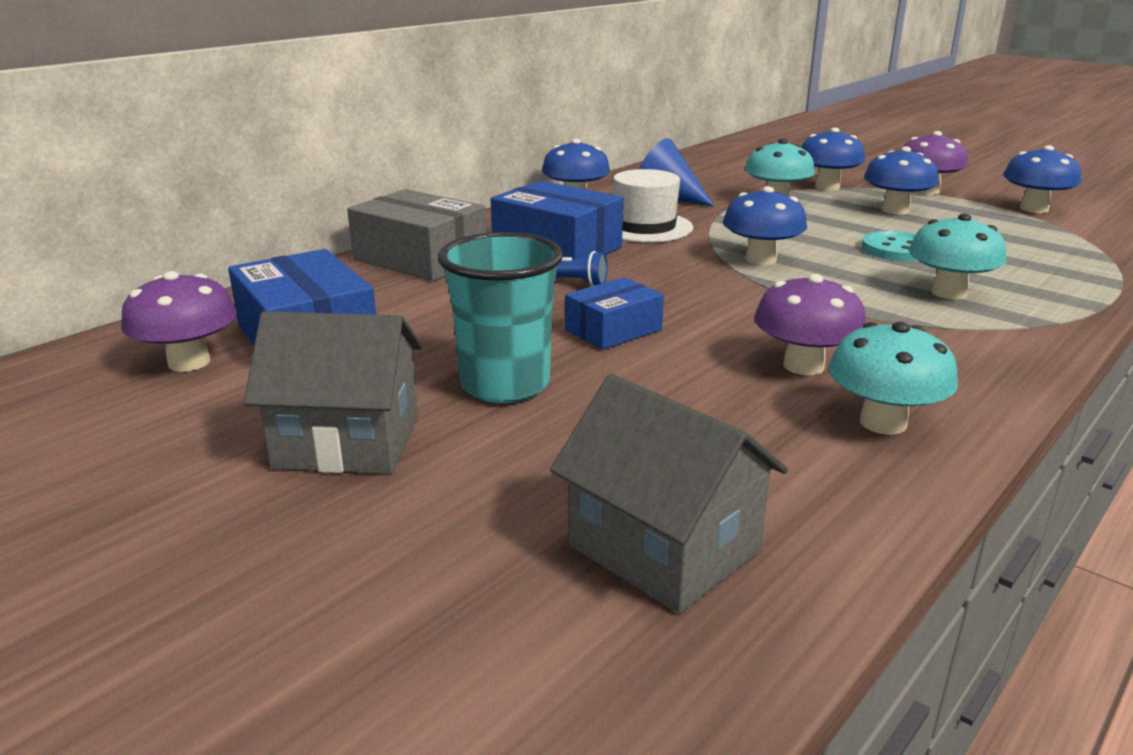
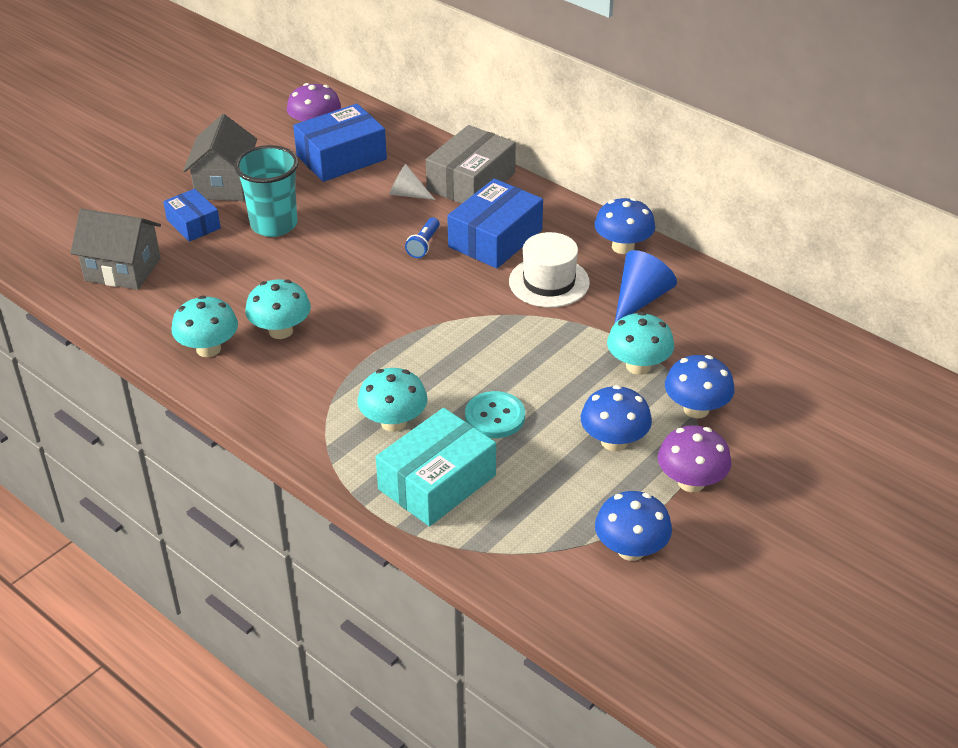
camera: 90 degrees right, 15 degrees up
(439, 292) = (407, 194): none -> white cone
(613, 330) = (341, 261): blue box -> blue box (193, 224)
(664, 548) = (123, 269): grey house -> grey house turned 60 degrees clockwise
(761, 259) = (469, 336): blue mushroom -> none
(803, 366) = (281, 331): purple mushroom -> turquoise mushroom
(1029, 272) = (437, 482): none -> turquoise box

